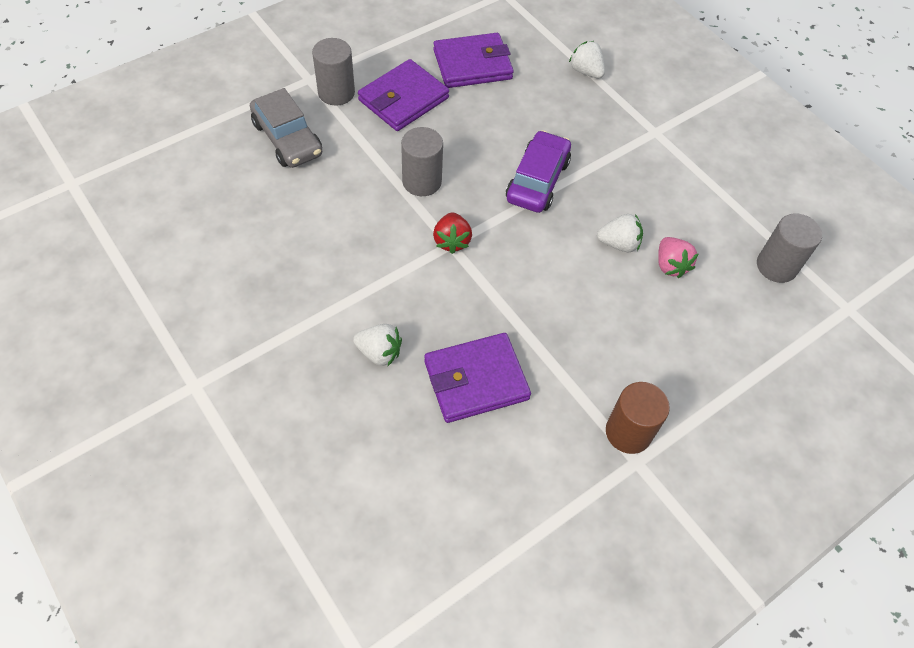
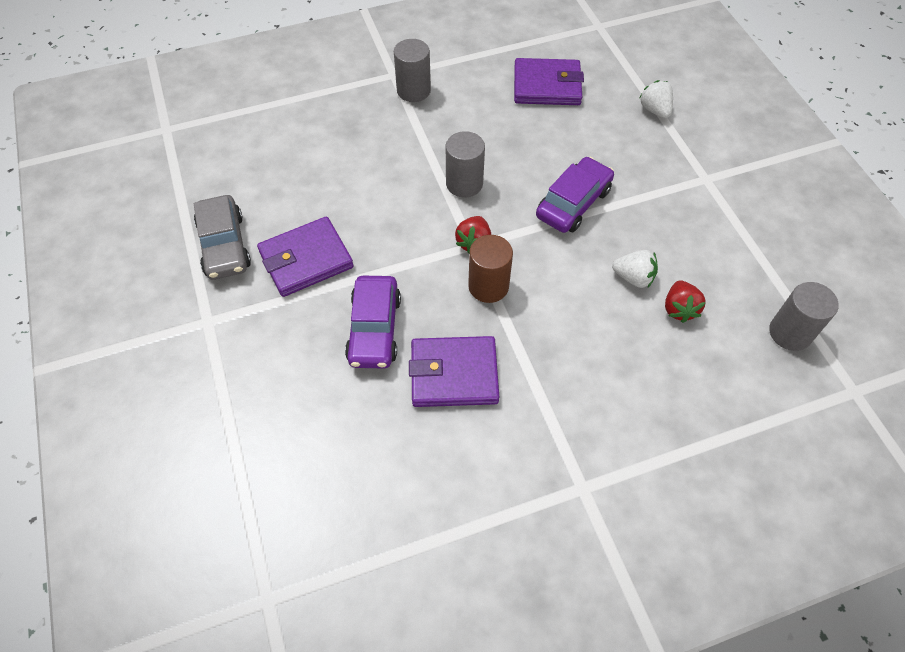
camera: 20 degrees right, 0 degrees up
(287, 139) = (357, 124): grey car -> grey car (224, 245)
(379, 352) = (374, 329): white strawberry -> purple car
(403, 99) = (472, 106): purple wallet -> purple wallet (306, 260)
(628, 432) = (583, 458): brown cylinder -> brown cylinder (488, 286)
(670, 265) = (679, 309): pink strawberry -> red strawberry

